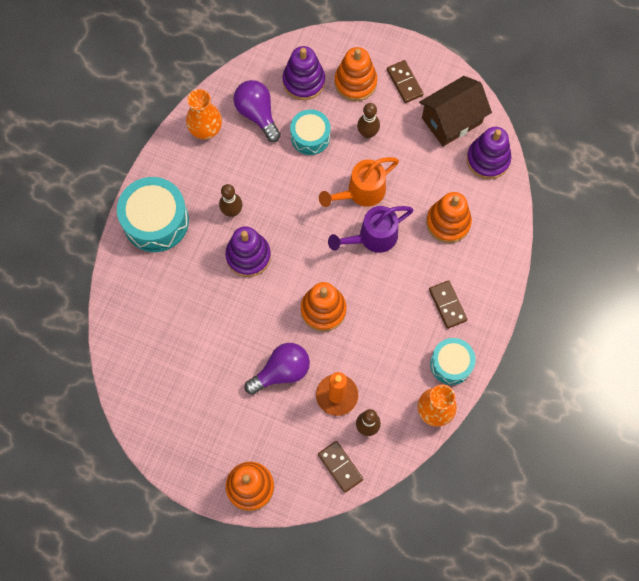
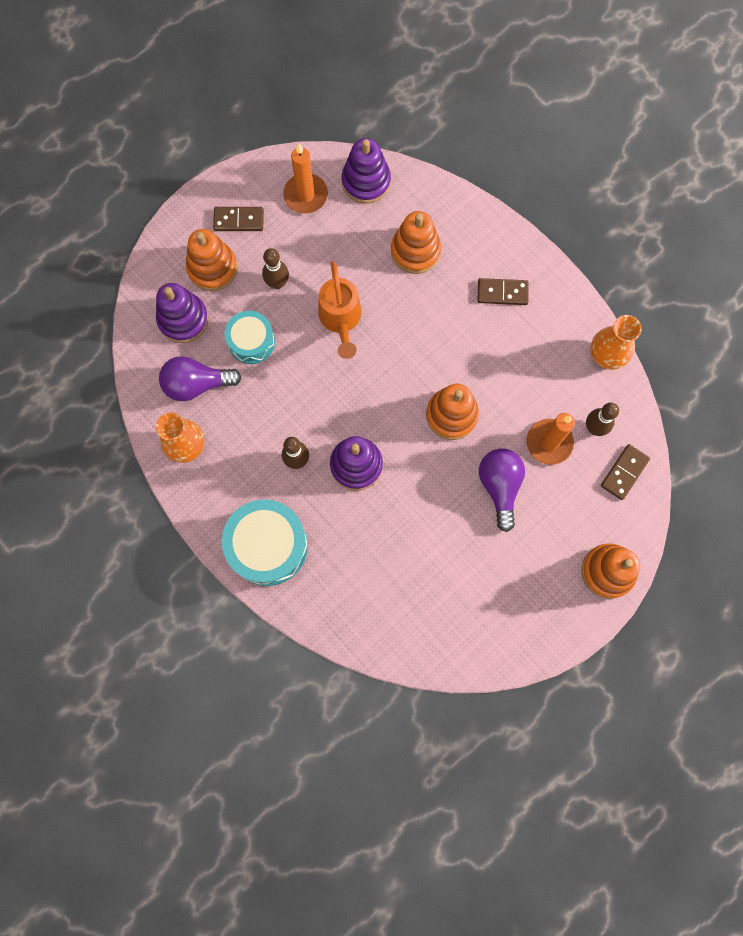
camera: 65 degrees left, 5 degrees up
(340, 467) = (624, 472): brown domino -> brown domino turned 45 degrees counterclockwise
(372, 237) = (396, 331): purple watering can -> none
(451, 120) = (305, 195): brown house -> orange candle
(451, 364) = (564, 318): turquoise drum -> none

